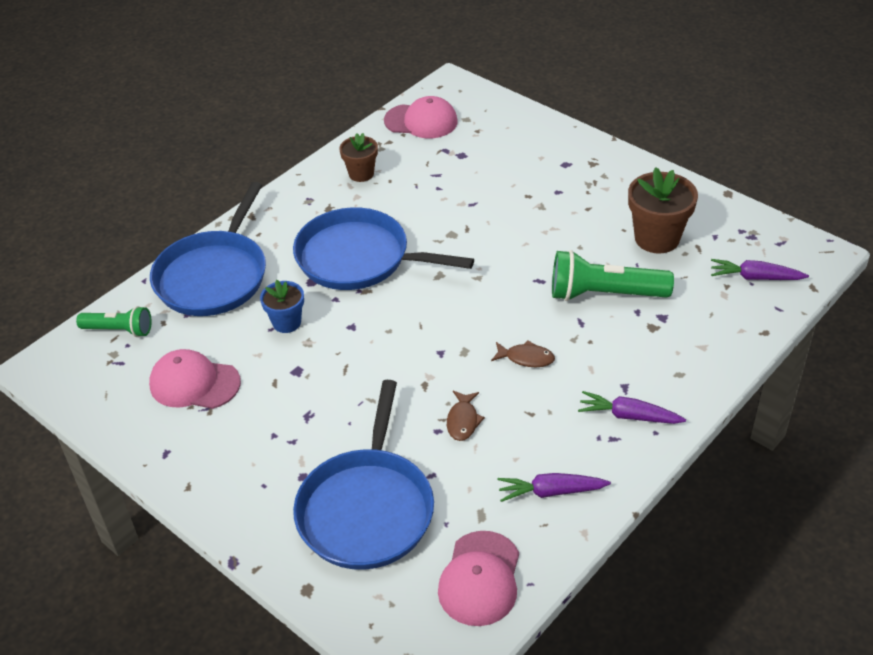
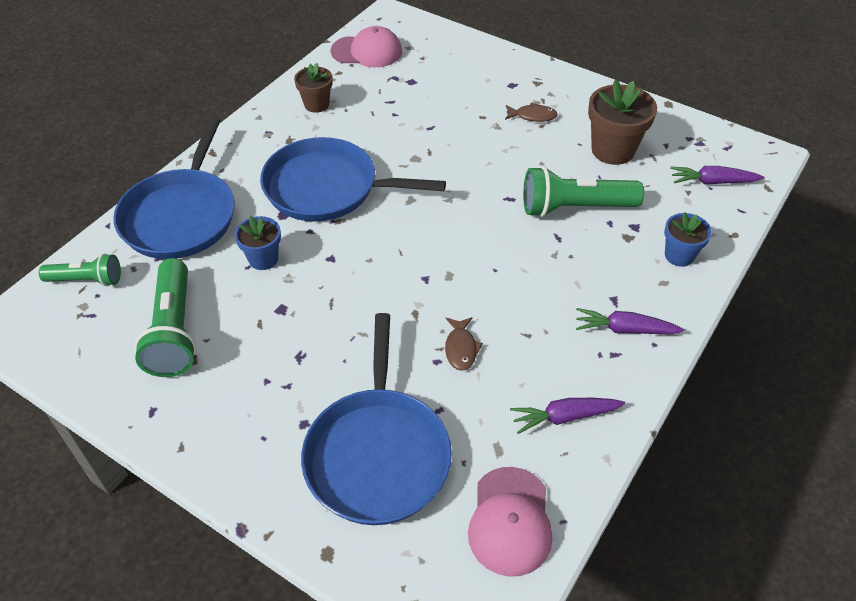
camera: 10 degrees left, 5 degrees up
(194, 383) = (174, 331): pink cap -> green flashlight
(526, 358) = (512, 278): brown fish -> brown fish (533, 116)
(701, 349) = (679, 255): none -> blue flower pot

